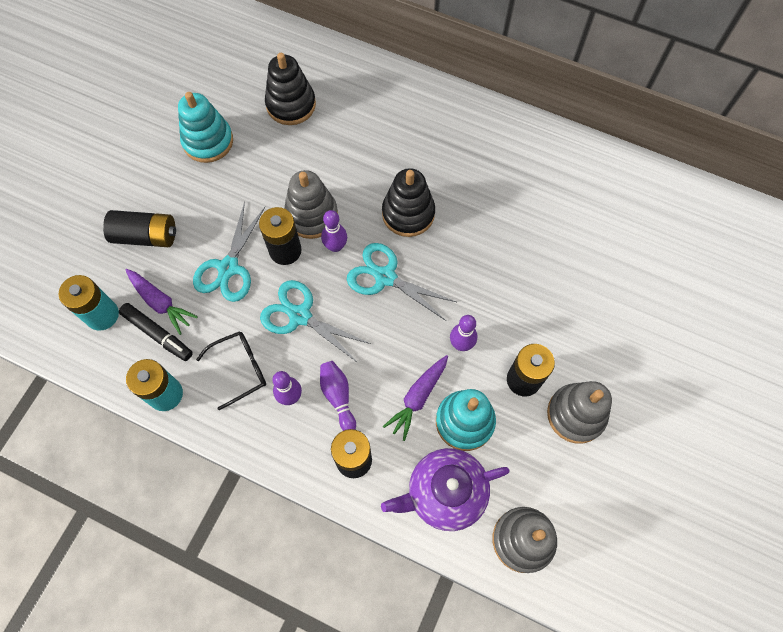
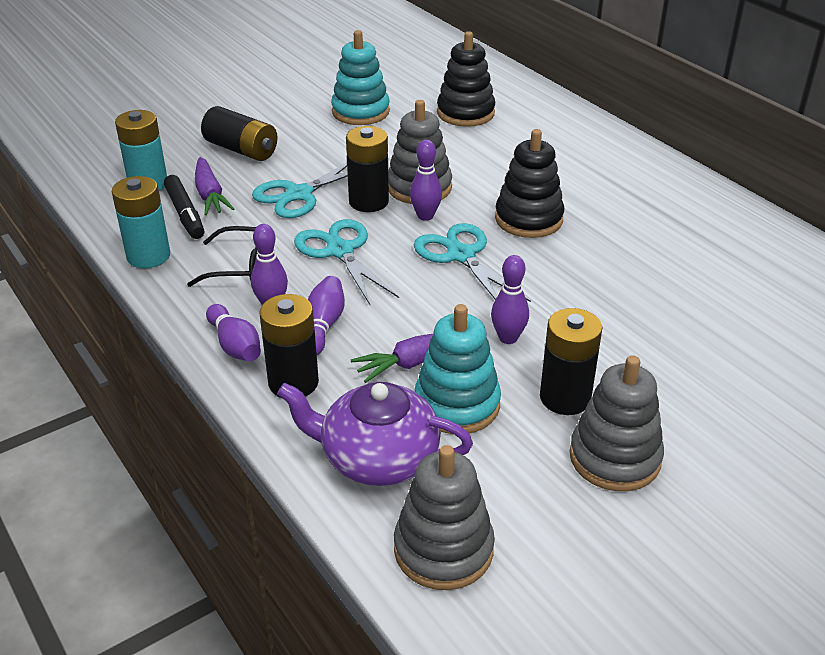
camera: 30 degrees right, 30 degrees down
(293, 448) = (235, 345): none -> purple bowling pin

